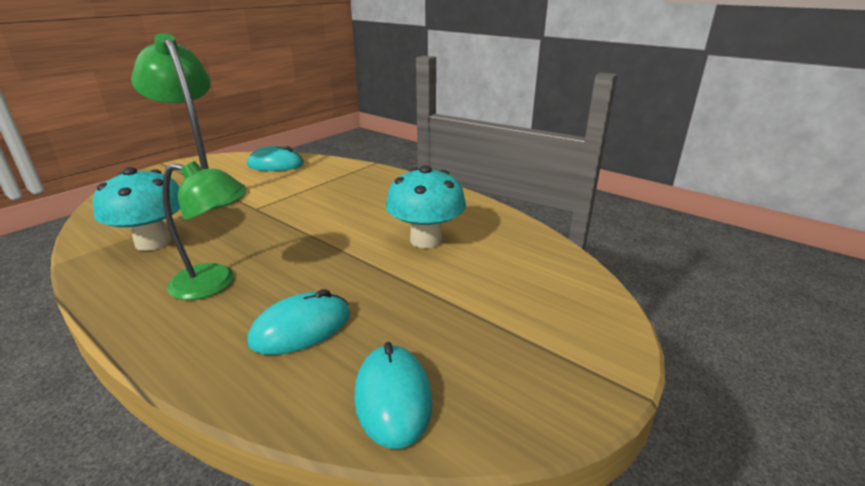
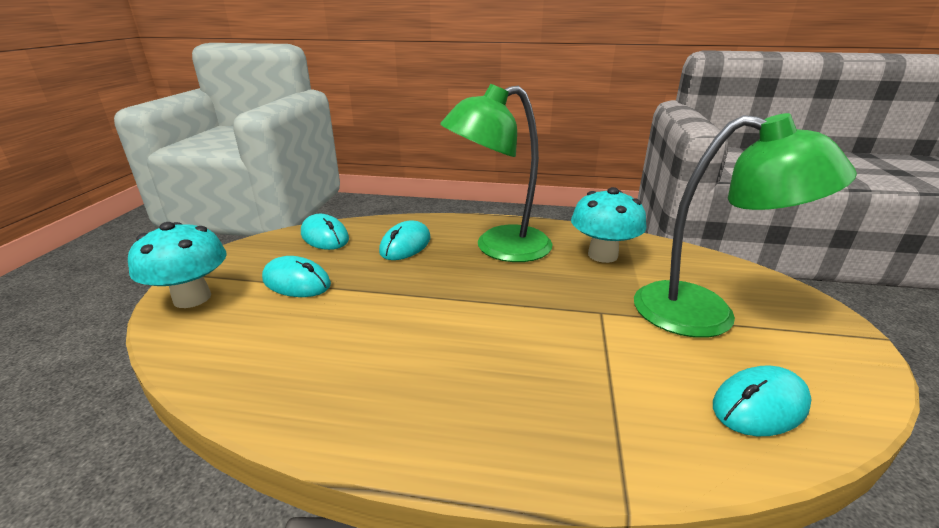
camera: 150 degrees right, 0 degrees up
(215, 283) = (499, 248): green lamp -> green lamp, size x1.59
(426, 240) = (368, 335): turquoise mushroom -> turquoise mushroom (192, 298)
(466, 312) = (296, 282): none -> turquoise mouse

